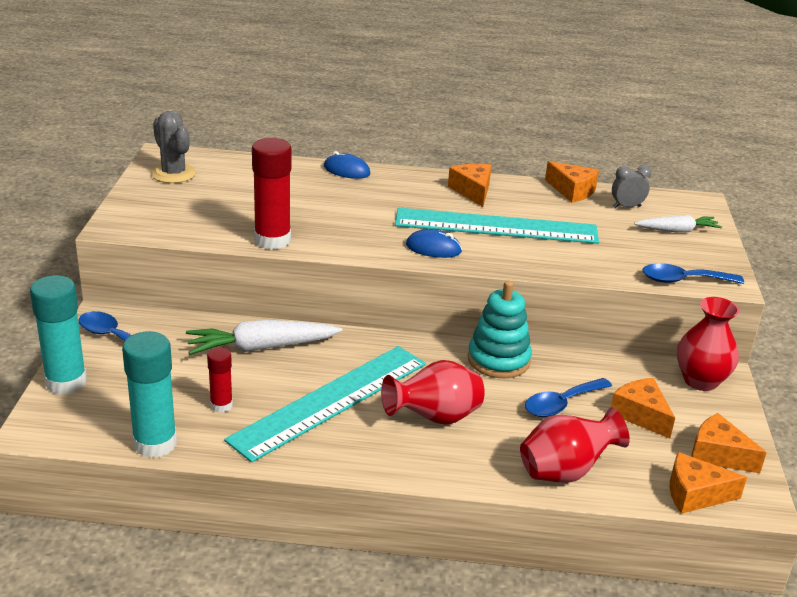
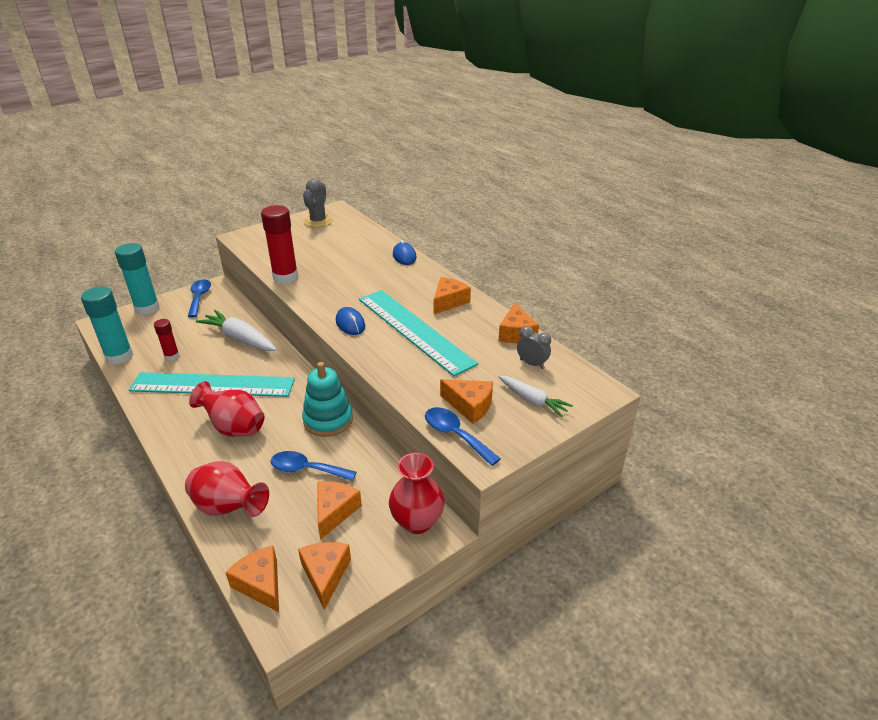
camera: 50 degrees right, 5 degrees up
(651, 257) = (470, 406): none -> orange cheese

